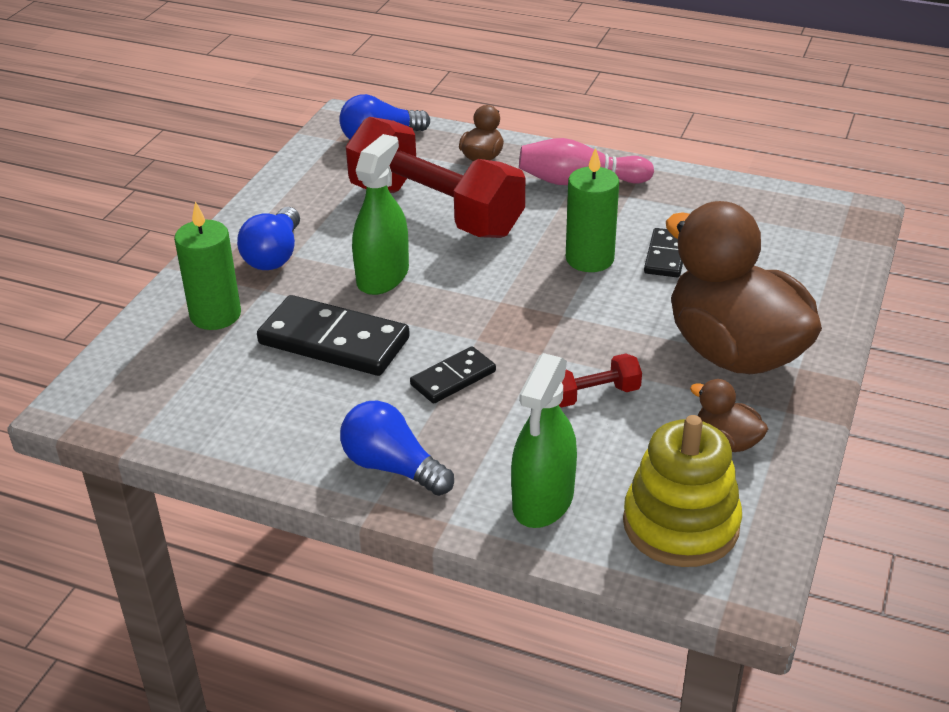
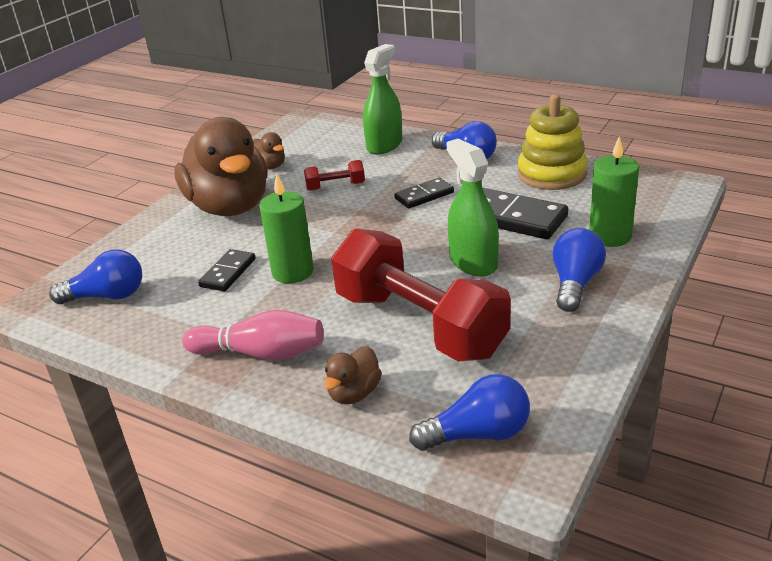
camera: 170 degrees left, 5 degrees down
(382, 276) = (473, 262): green spray bottle -> green spray bottle turned 120 degrees clockwise
(680, 524) = (317, 138): yellow stacking toy -> yellow stacking toy (551, 174)
(784, 225) = (107, 296): none -> blue light bulb

